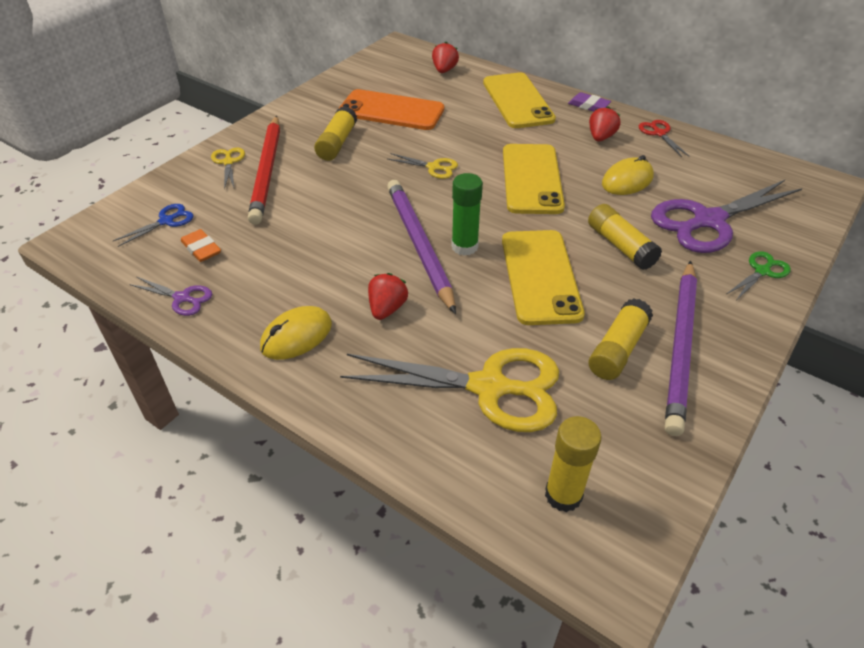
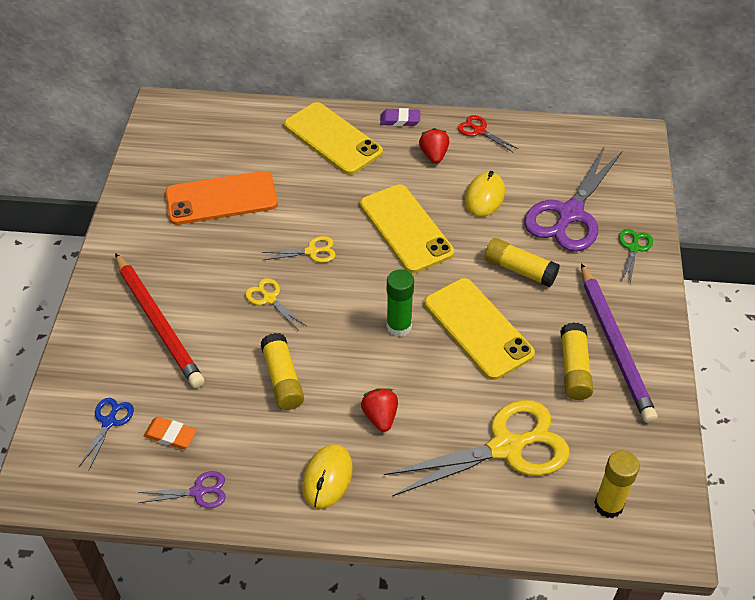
camera: 30 degrees left, 5 degrees up
(228, 162) = (110, 329): yellow scissors -> yellow scissors (269, 298)
(337, 143) = (199, 260): yellow glue stick -> yellow glue stick (282, 379)
(419, 245) = (361, 342): purple pencil -> none
(444, 70) = (235, 124): red strawberry -> none

